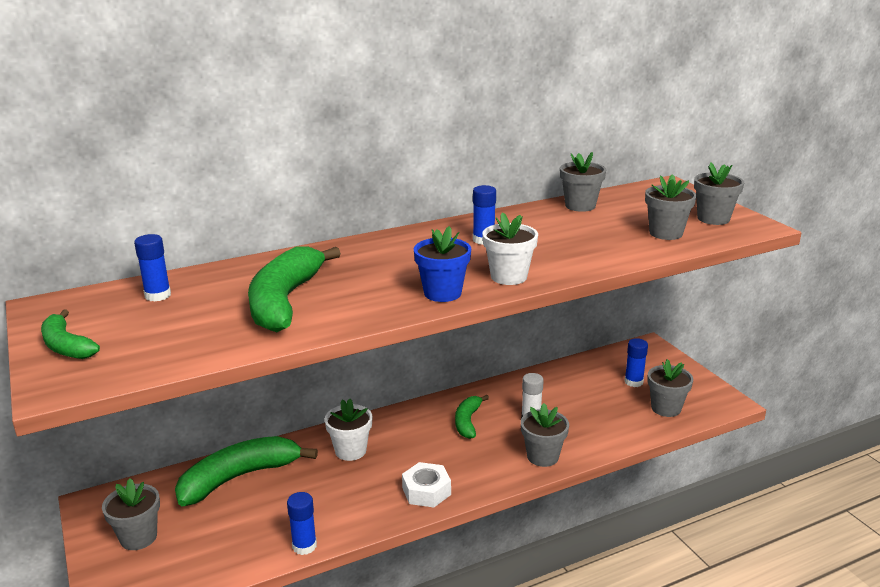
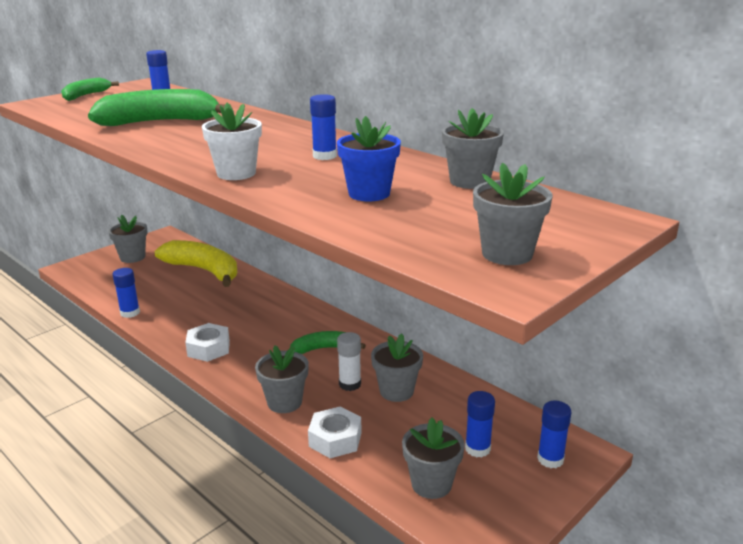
camera: 70 degrees right, 0 degrees up
(239, 477) = (204, 270): green banana -> yellow banana
(350, 451) = (253, 303): white flower pot -> none
(442, 293) = (189, 157): blue flower pot -> blue flower pot (369, 194)
(603, 439) = (335, 439): none -> white nut
(652, 359) = (550, 459): none -> blue glue stick
(666, 233) = (418, 229): grey flower pot -> grey flower pot (396, 391)

